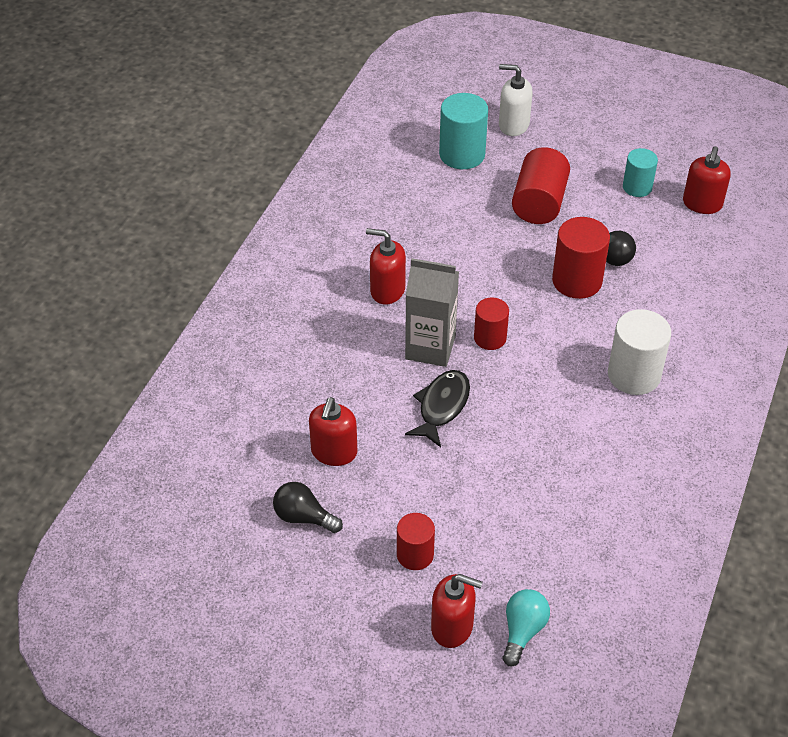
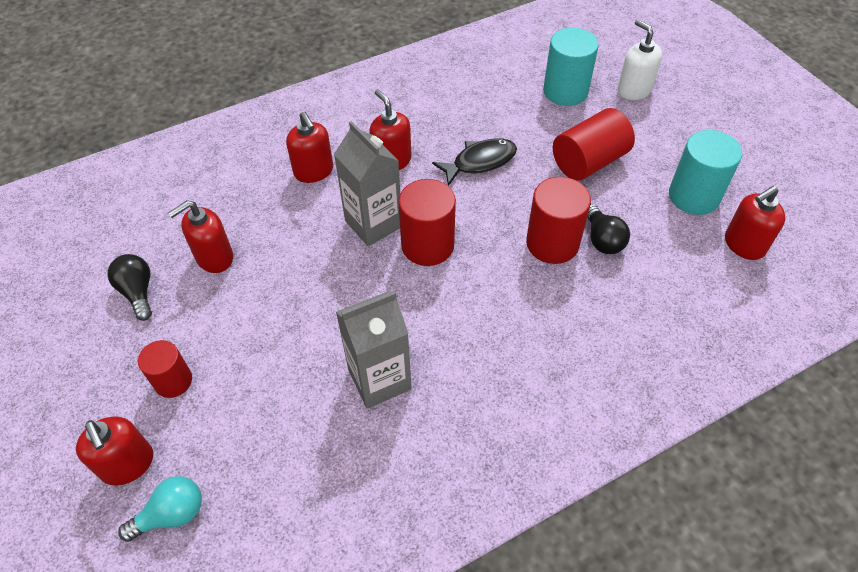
camera: 40 degrees right, 5 degrees up
(332, 337) = (314, 171): none -> red soap dispenser
(441, 406) = (329, 276): black fish -> black fish (480, 162)
(490, 338) = (427, 245): red cylinder -> red cylinder, size x1.59
(561, 451) = (379, 379): none -> grey carton
(634, 375) = (515, 356): white cylinder -> none
(637, 187) = (694, 196): turquoise cylinder -> turquoise cylinder, size x1.59

